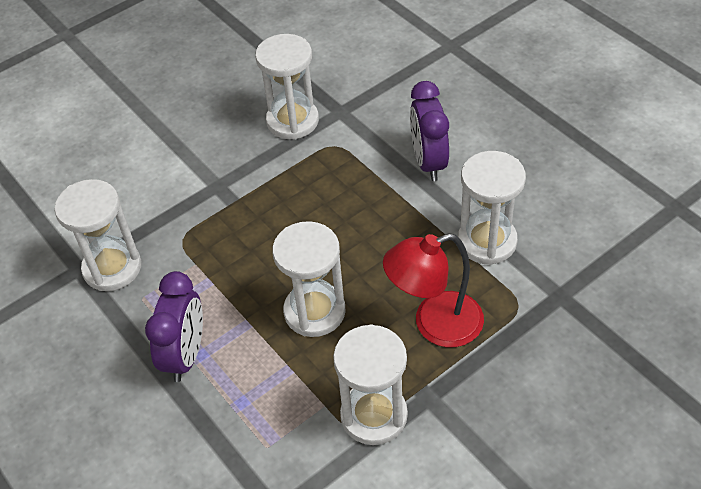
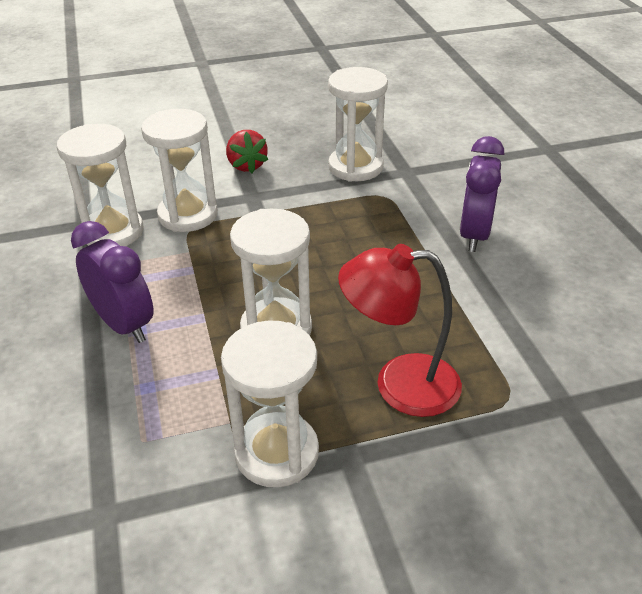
camera: 20 degrees right, 10 degrees down
(186, 355) = (124, 325): purple clock -> purple clock turned 75 degrees counterclockwise
(191, 152) = (247, 165): none -> red strawberry
(487, 241) = (502, 323): white hourglass -> white hourglass (188, 215)

